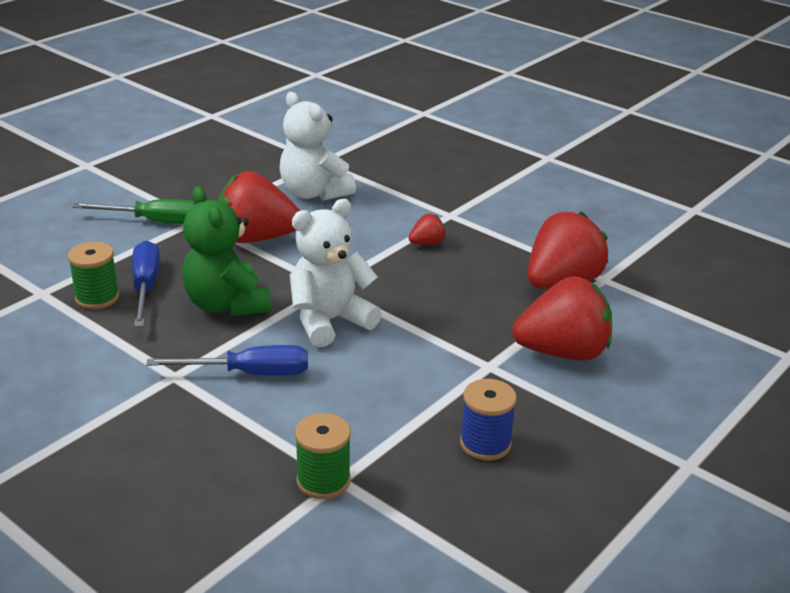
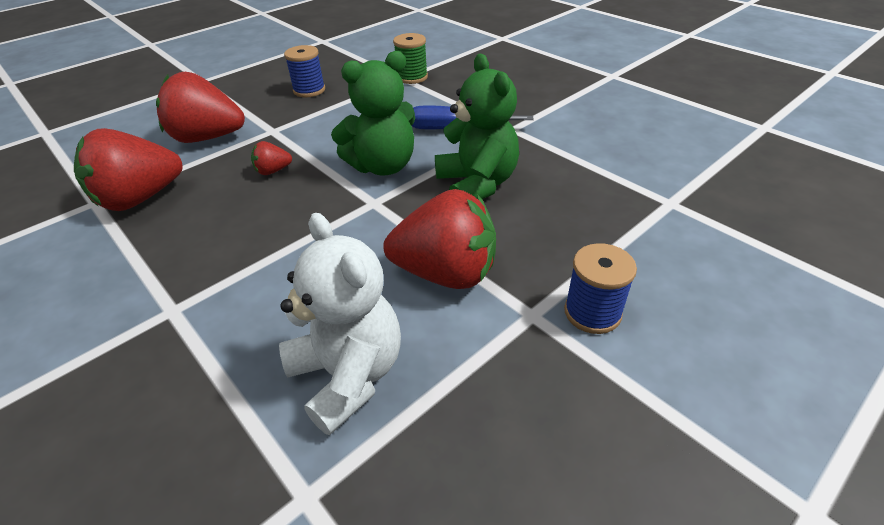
camera: 170 degrees left, 10 degrees up
(97, 298) = (608, 195): green spool -> none
(146, 287) = (563, 206): blue screwdriver -> none
(154, 221) = (592, 312): green screwdriver -> blue spool
(329, 321) = (383, 166): white teddy bear -> green teddy bear
(427, 243) = (238, 256): red strawberry -> red strawberry (273, 171)

